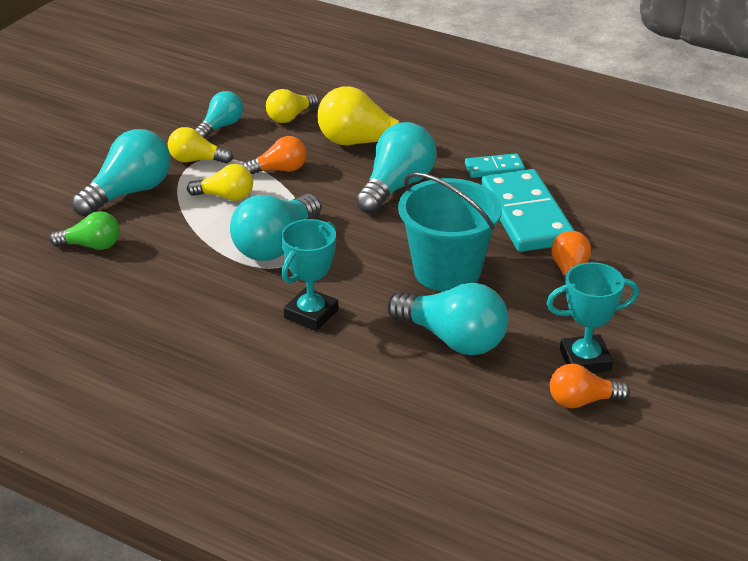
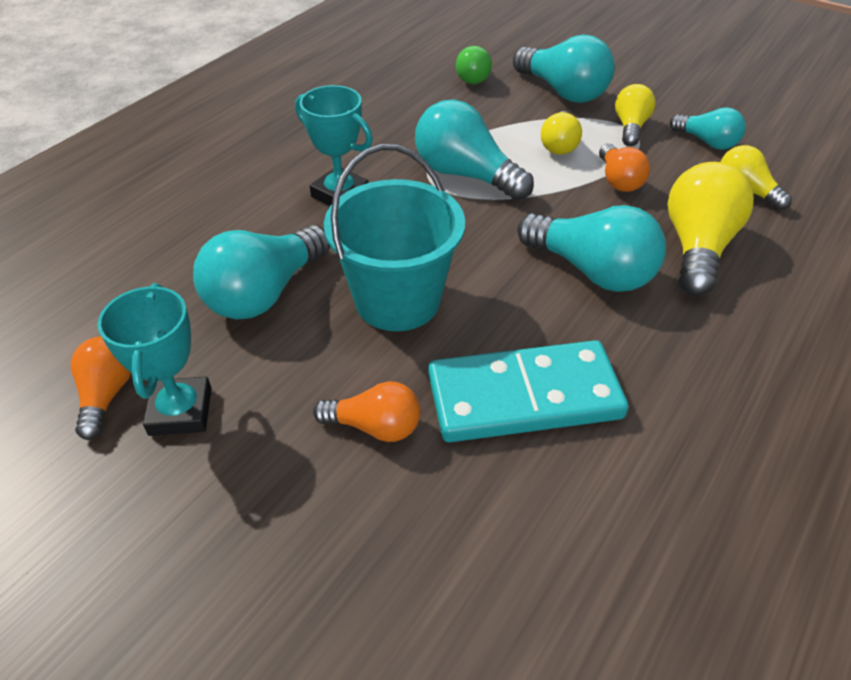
camera: 95 degrees right, 10 degrees up
(494, 168) = (653, 375): turquoise domino -> none

